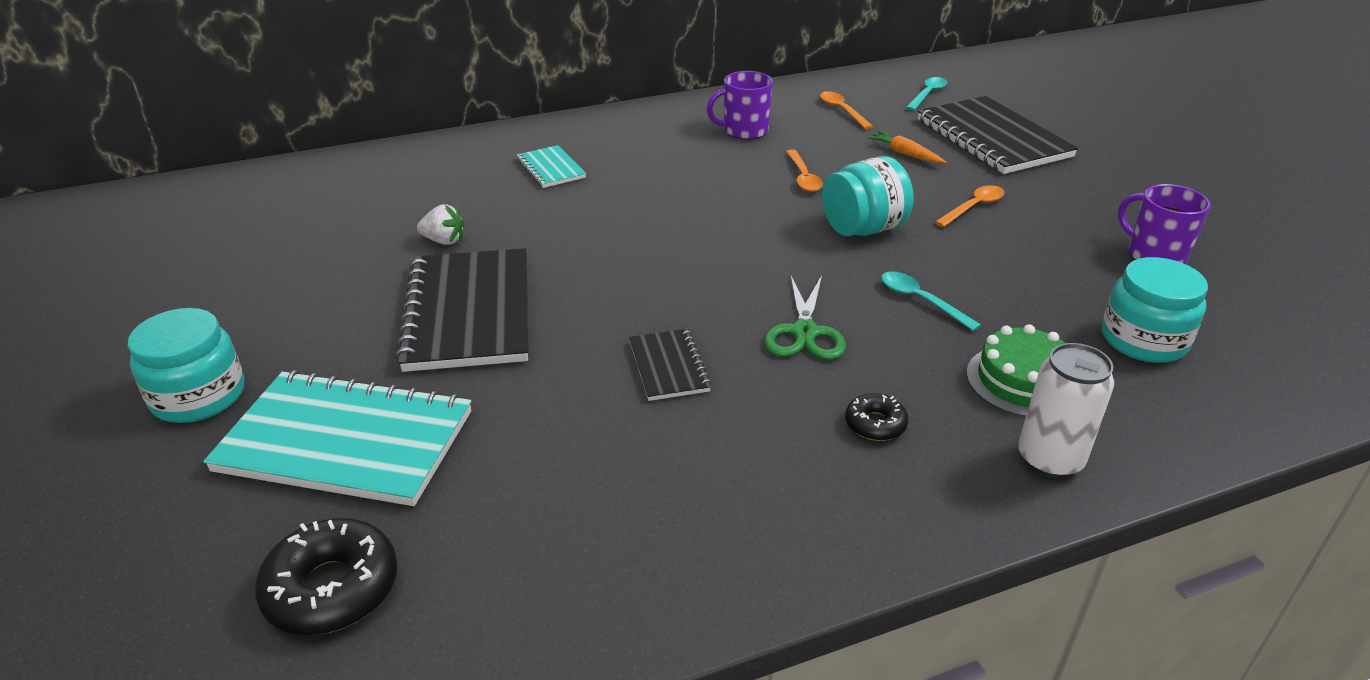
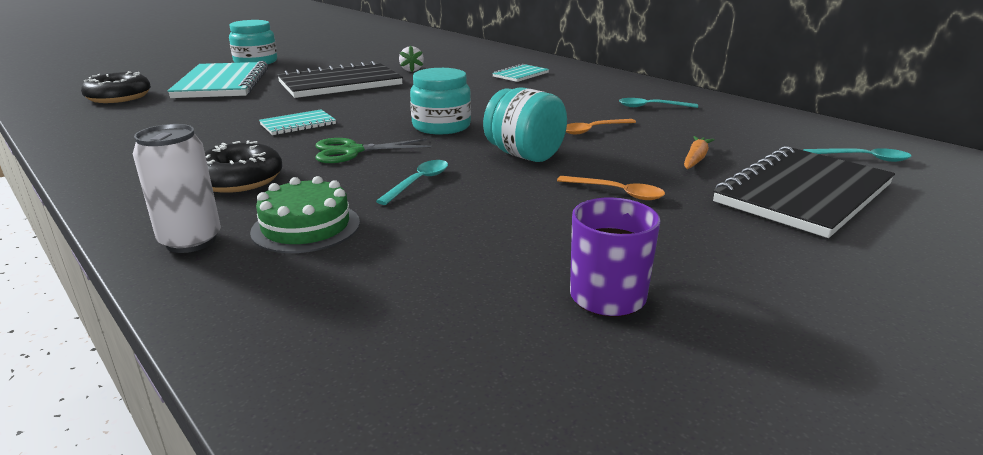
camera: 70 degrees right, 10 degrees down
(668, 367) = (298, 124): black notebook -> turquoise notebook
(744, 131) = (651, 107): purple mug -> turquoise spoon
(842, 110) = (751, 130): orange spoon -> none
(875, 424) = (239, 179): black donut -> black donut, size x1.79
(1143, 340) = (400, 286): turquoise jar -> turquoise jar (441, 126)

